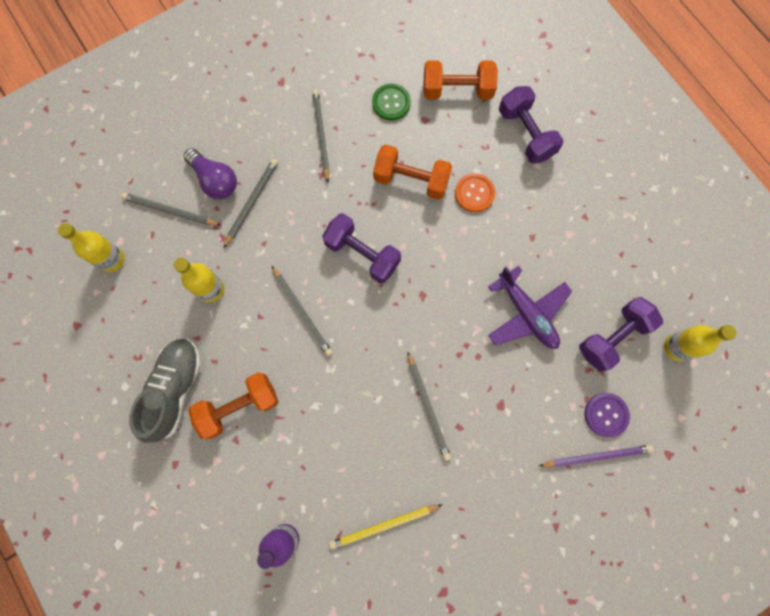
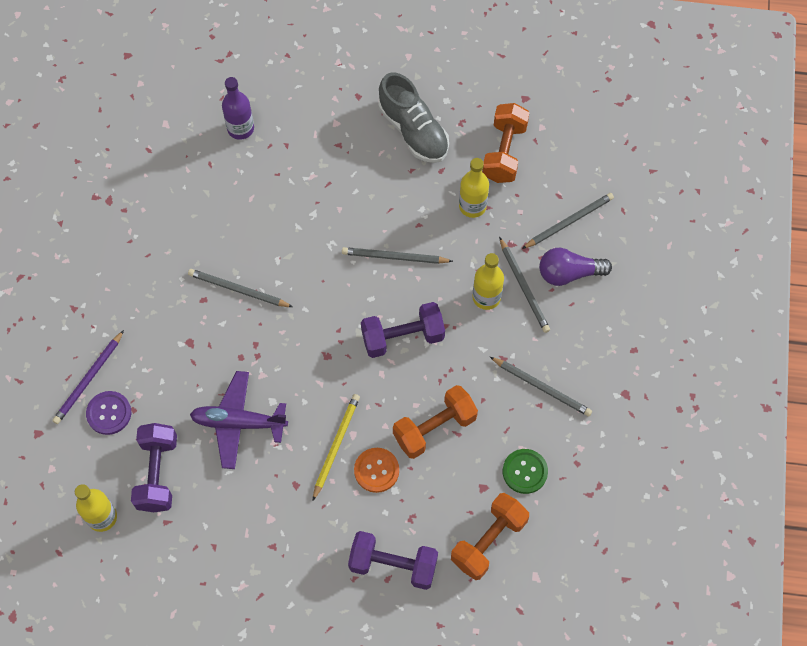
camera: 130 degrees right, 10 degrees down
(111, 259) = (561, 154): yellow bottle -> yellow bottle (486, 297)
(239, 406) = (361, 163): orange dumbbell -> orange dumbbell (504, 152)
(383, 525) = (187, 196): yellow pencil -> yellow pencil (336, 445)

